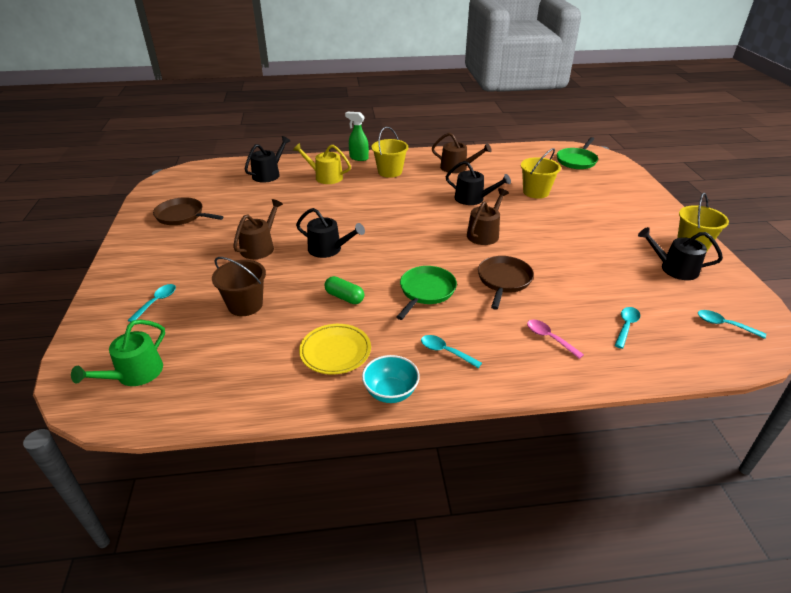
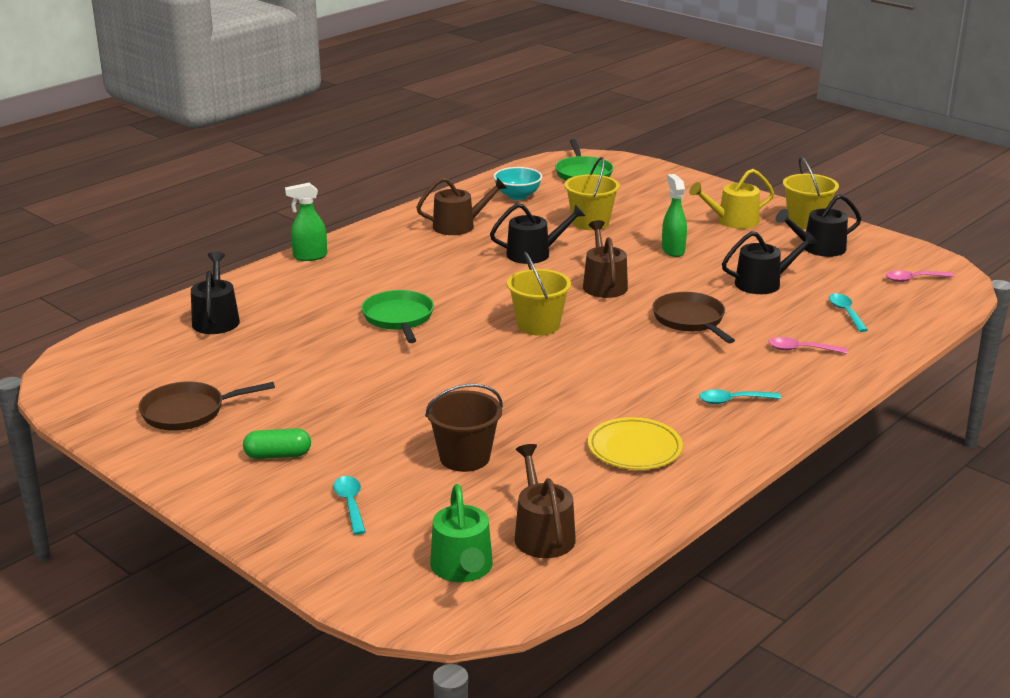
camera: 40 degrees left, 10 degrees down
(260, 247) = (369, 399): brown watering can -> brown watering can (542, 534)
(325, 177) = (306, 294): yellow watering can -> yellow watering can (733, 221)
(328, 249) = (459, 367): black watering can -> black watering can (763, 283)
(344, 297) = (560, 402): green capsule -> green capsule (278, 455)
(390, 172) = (382, 259): yellow bucket -> yellow bucket (538, 325)
(390, 392) = (738, 453): turquoise bowl -> turquoise bowl (517, 196)
(426, 291) = (633, 361): green pan -> green pan (399, 318)
(562, 229) = (673, 250): none -> green spray bottle
(724, 325) = (913, 279): turquoise spoon -> pink spoon

